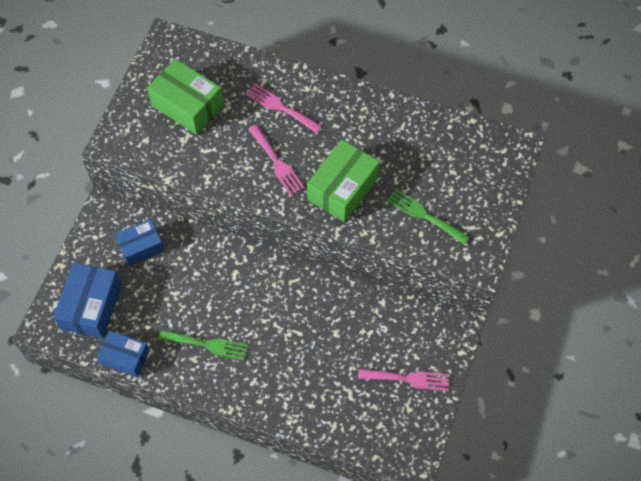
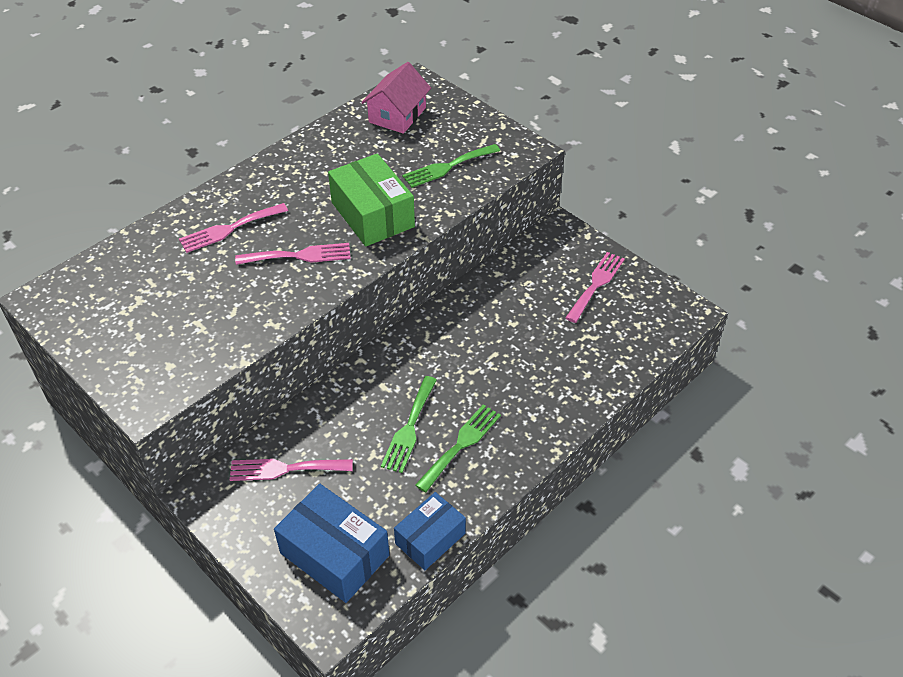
camera: 65 degrees left, 15 degrees down
(141, 247) = (285, 469): blue box -> pink fork
(187, 105) = (155, 309): green box -> none
(206, 306) = (409, 428): none -> green fork
(466, 152) = (397, 115): none -> pink house

